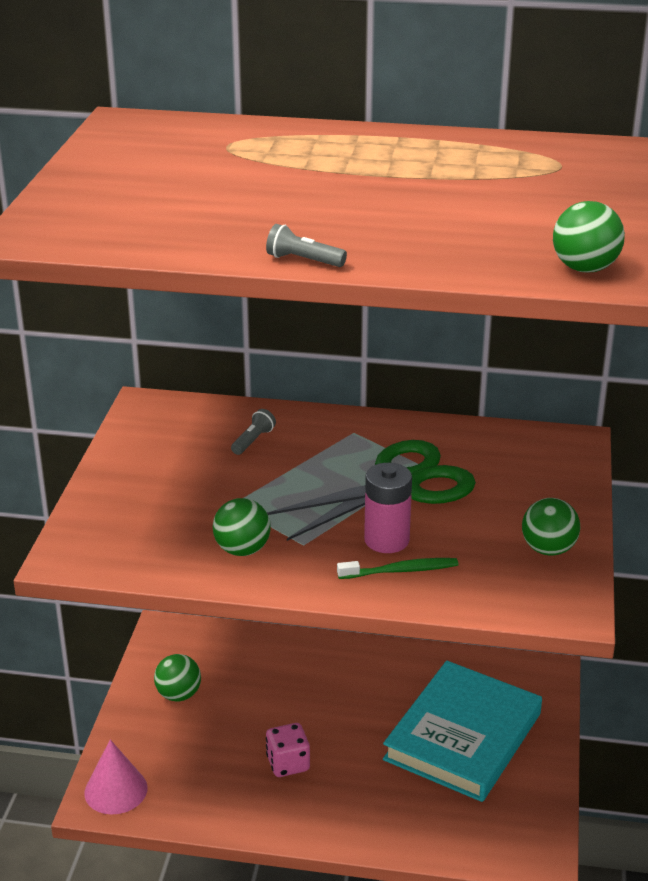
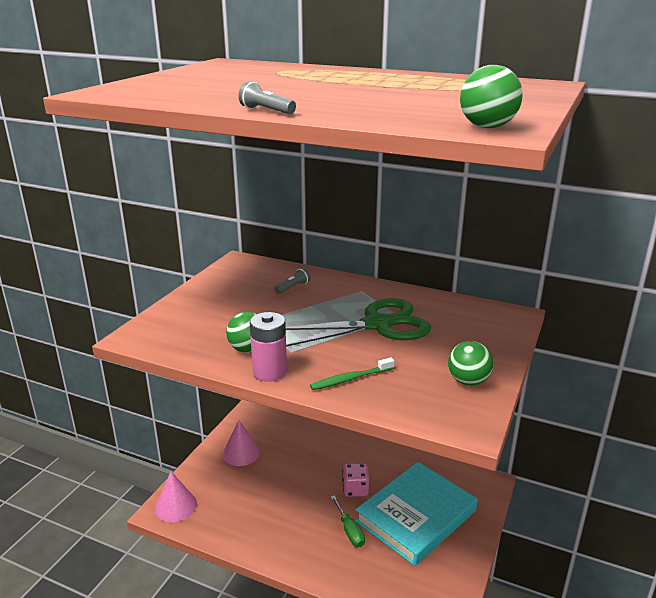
camera: 15 degrees right, 5 degrees down
(178, 695) = (241, 453): green ball -> pink cone
(288, 763) = (291, 511): pink dice -> pink dice (355, 489)
(379, 774) = (349, 530): none -> green screwdriver
(386, 540) = (350, 358): pink battery -> pink battery (270, 372)
(400, 571) = (350, 379): green toothbrush -> green toothbrush turned 150 degrees clockwise

